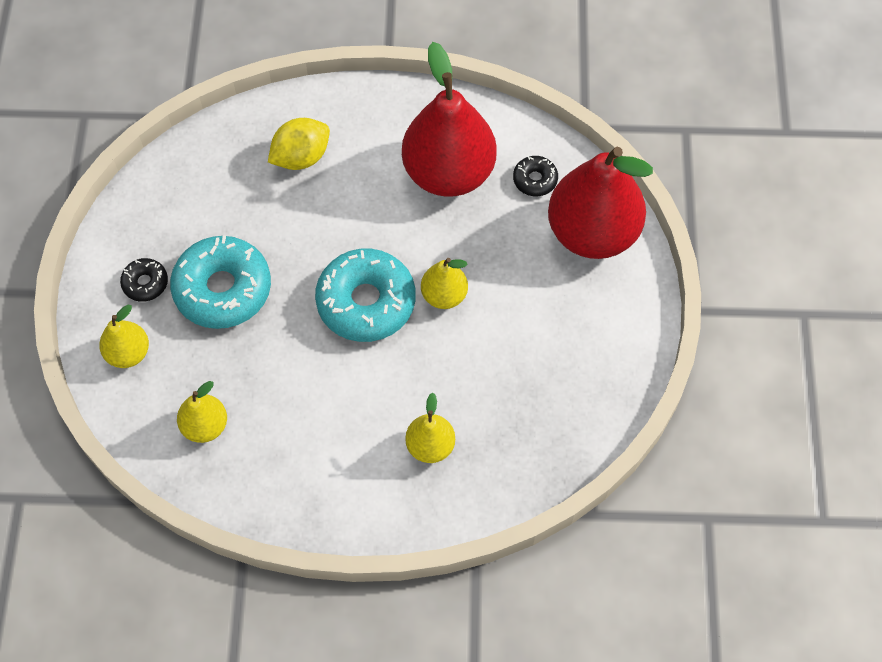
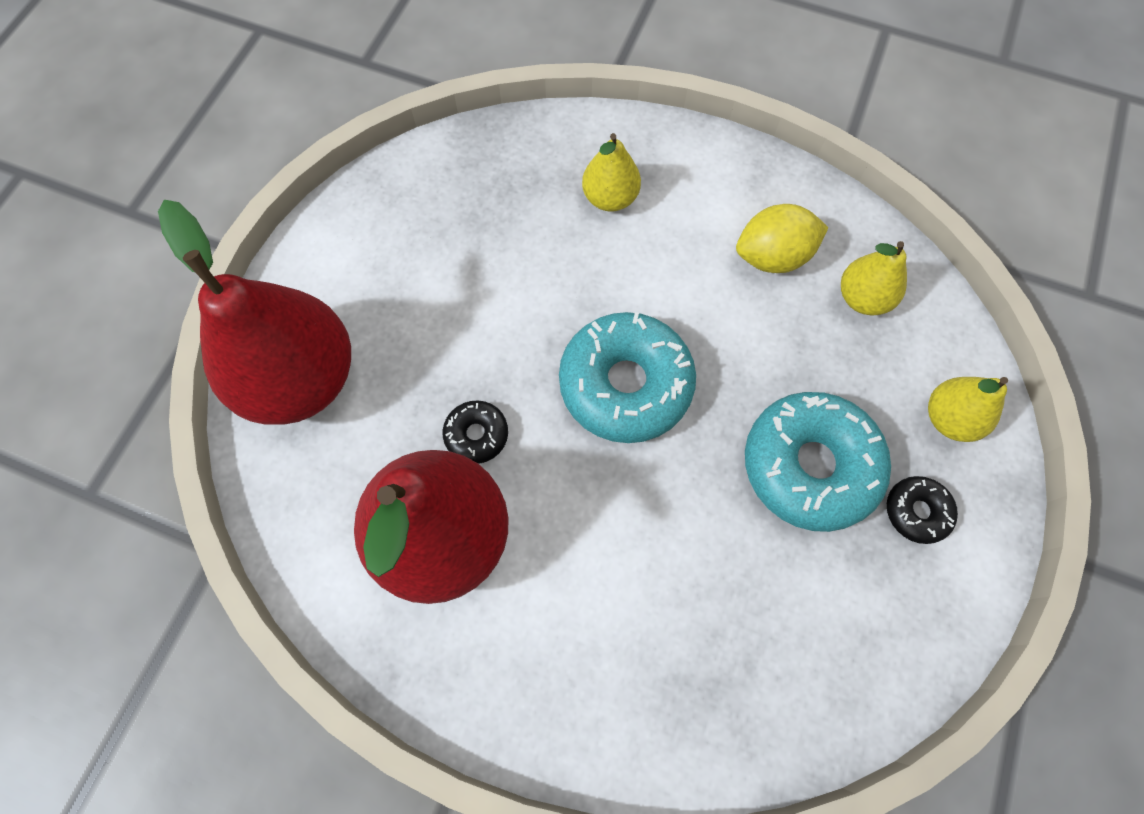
camera: 160 degrees left, 5 degrees up
(301, 157) = (647, 644): yellow lemon -> yellow lemon (772, 256)
(444, 295) = (524, 360): yellow pear -> none
(535, 180) = (331, 482): black donut -> black donut (476, 435)

